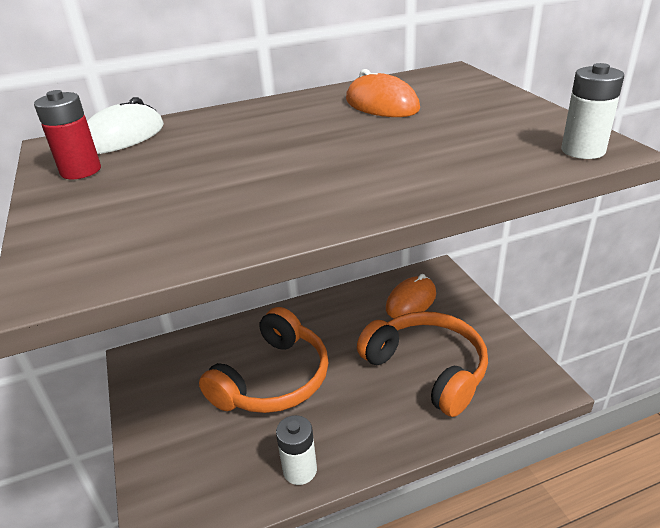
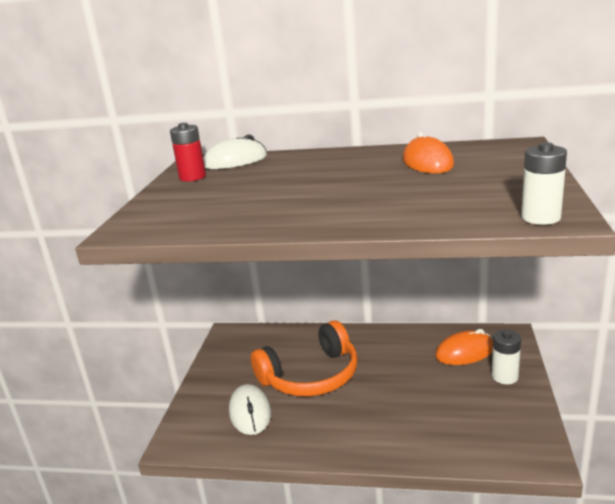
camera: 30 degrees right, 10 degrees down
(231, 450) = (250, 412): none -> white mouse
(300, 470) = (287, 442): white battery -> white battery (504, 376)
(428, 369) = (439, 407): orange headphones -> none

